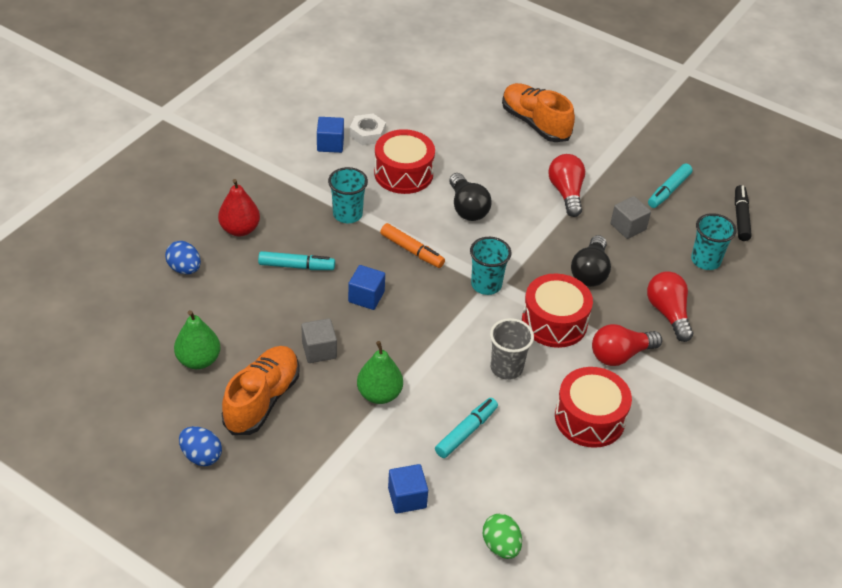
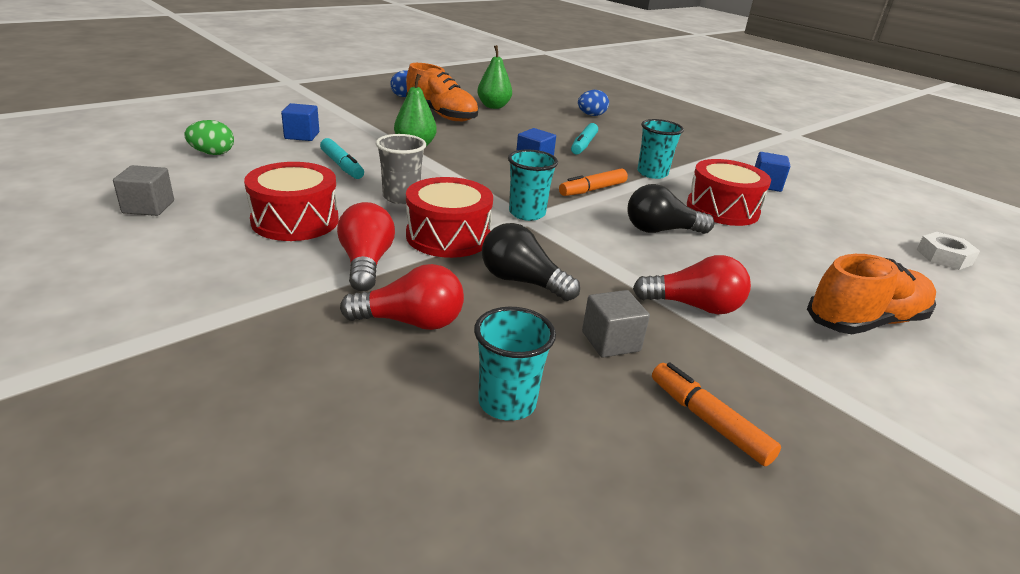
camera: 105 degrees right, 15 degrees down
(240, 229) = (635, 135): red pear -> none
(319, 350) = (479, 136): grey cube -> grey cube (148, 207)
(367, 133) = (792, 204): white nut -> white nut (944, 257)
(668, 190) = (708, 421): turquoise marker -> orange marker
(741, 217) = (621, 508): black marker -> none

